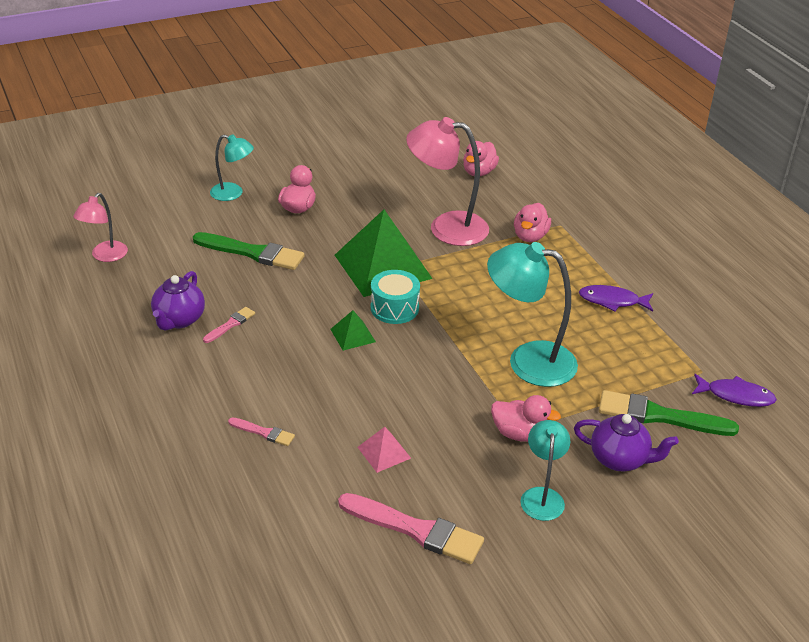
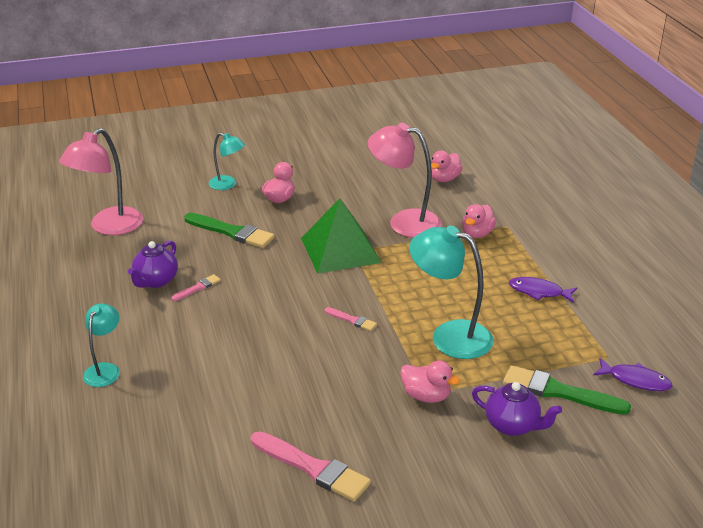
camera: 10 degrees right, 5 degrees down
(105, 256) = (109, 227): pink lamp -> pink lamp, size x1.75
(264, 432) = (202, 376): pink brush -> pink brush (352, 320)
(352, 335) = (299, 304): green pyramid -> none
(384, 452) = (301, 401): pink pyramid -> none
(394, 308) = (341, 284): turquoise drum -> none
(542, 496) = (433, 450): turquoise lamp -> turquoise lamp (105, 370)

